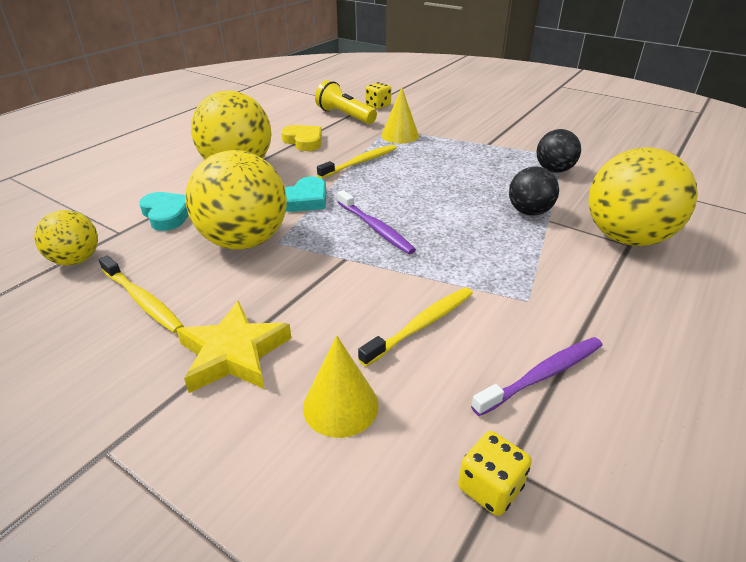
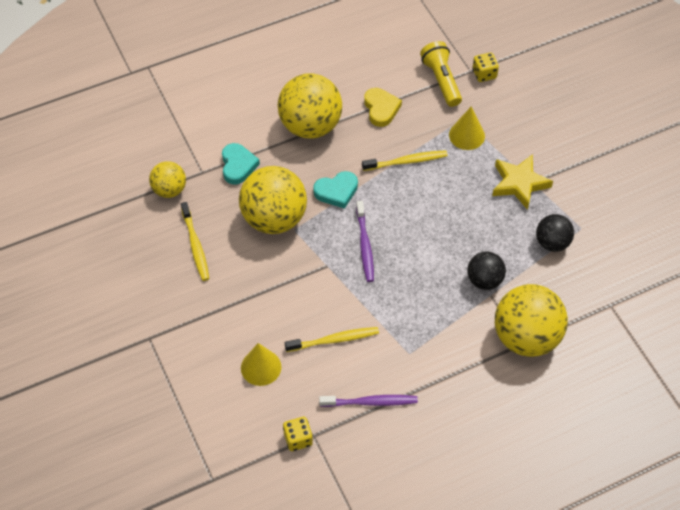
camera: 30 degrees right, 20 degrees up
(234, 354) = (226, 310): yellow star -> yellow star (519, 183)

